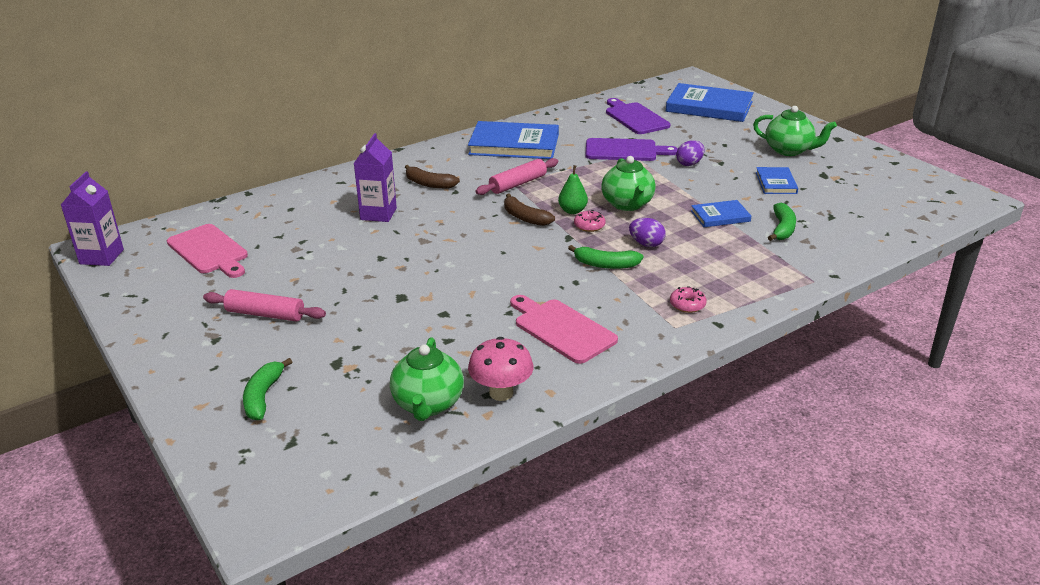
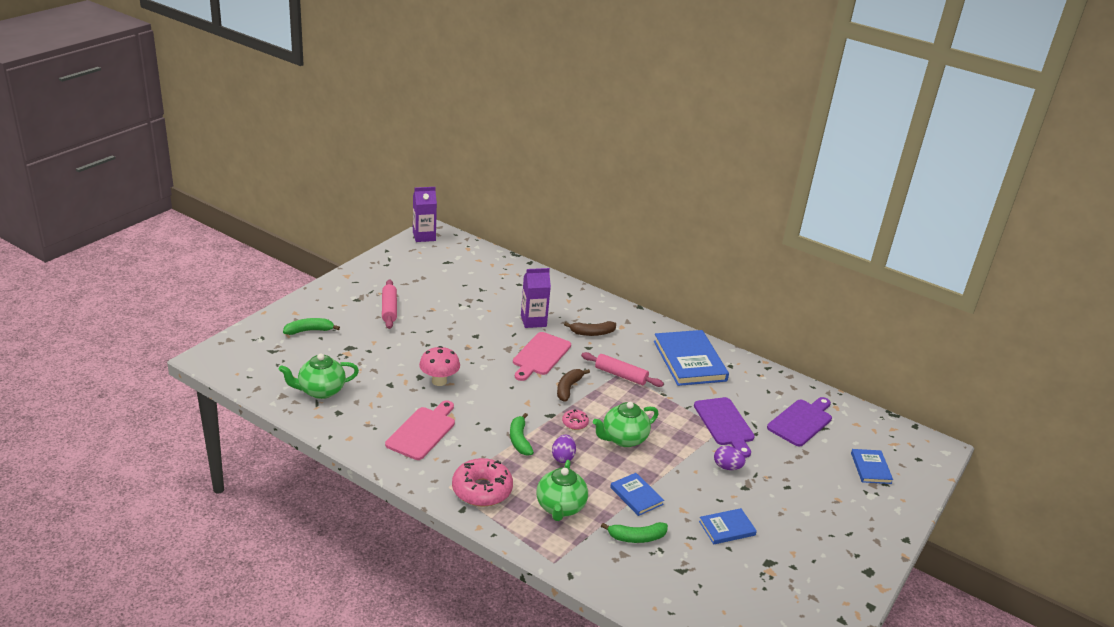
camera: 65 degrees right, 0 degrees up
(209, 251) = (449, 269): pink cutting board -> pink cutting board (540, 355)
(429, 184) = (592, 333): brown banana -> brown banana turned 105 degrees counterclockwise
(501, 393) = (341, 417): pink mushroom -> pink mushroom (439, 381)
(572, 211) = (594, 410): green pear -> none
(687, 305) = (482, 490): pink donut -> pink donut, size x2.09
(709, 107) = (870, 468): blue book -> blue book, size x0.52
(789, 150) = (808, 534): green teapot -> green teapot (560, 507)

